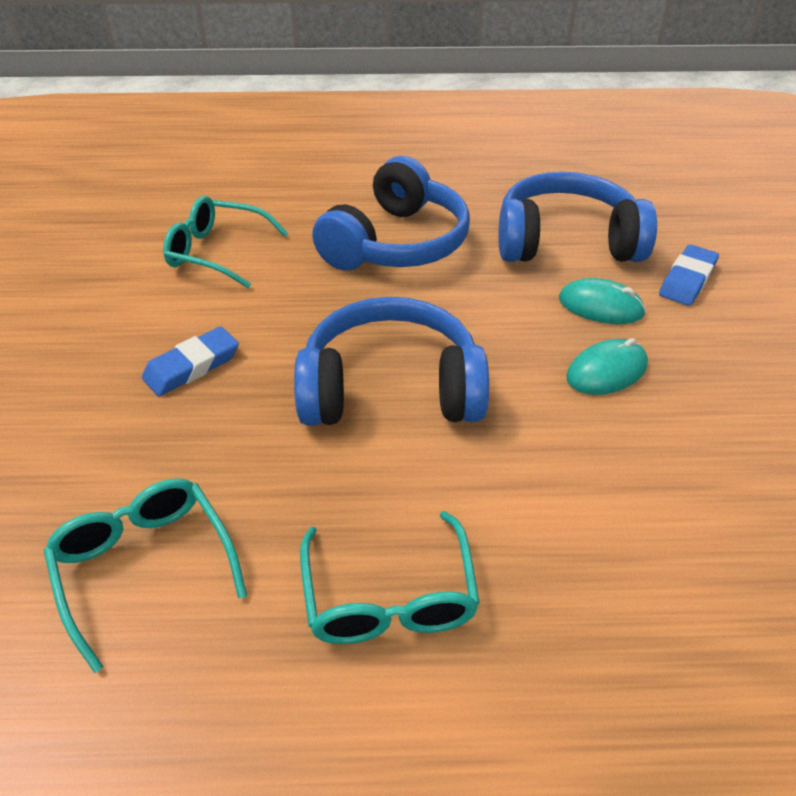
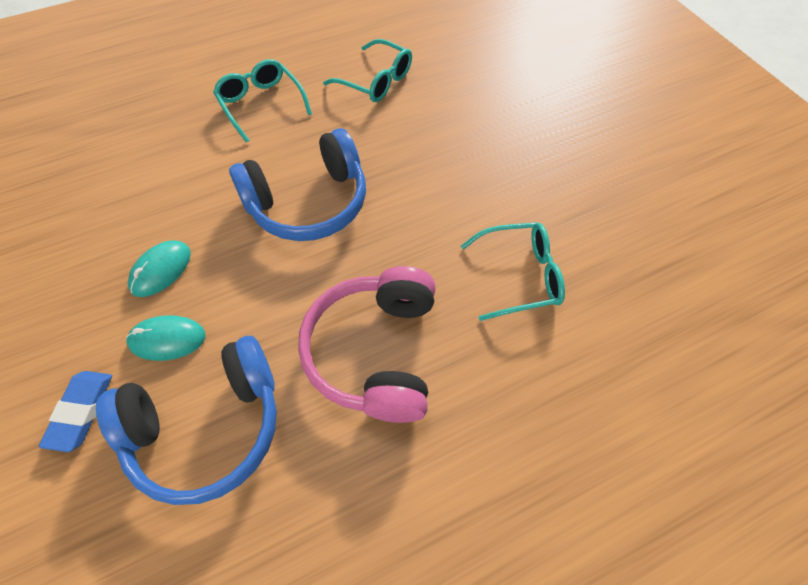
camera: 155 degrees right, 15 degrees up
(192, 366) = (443, 173): blue eraser -> none
(396, 243) = (375, 352): blue headphones -> pink headphones

